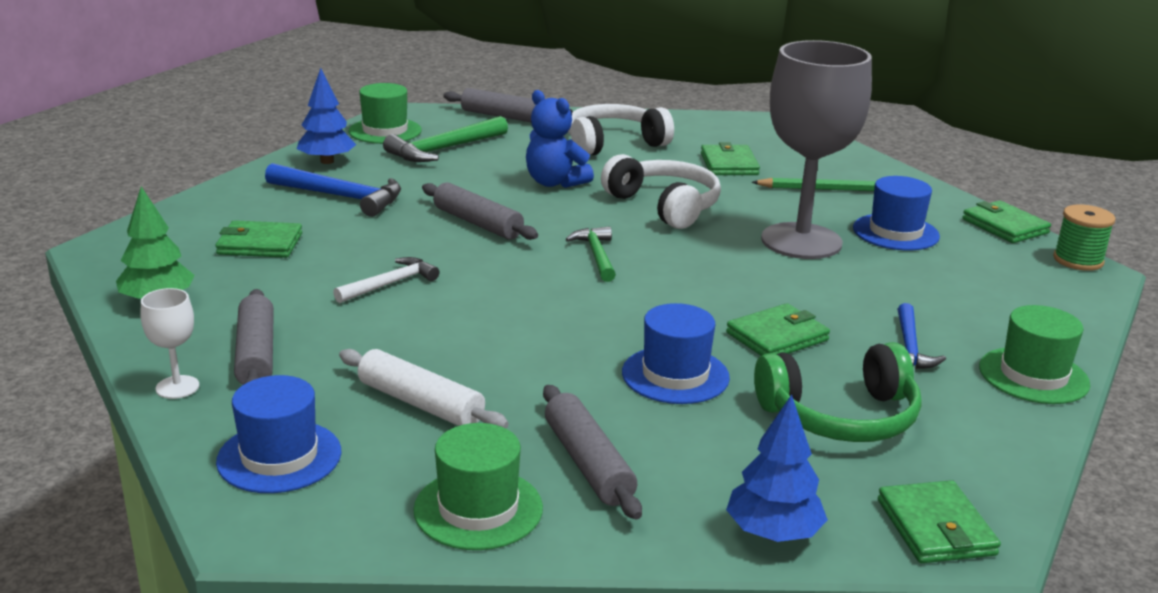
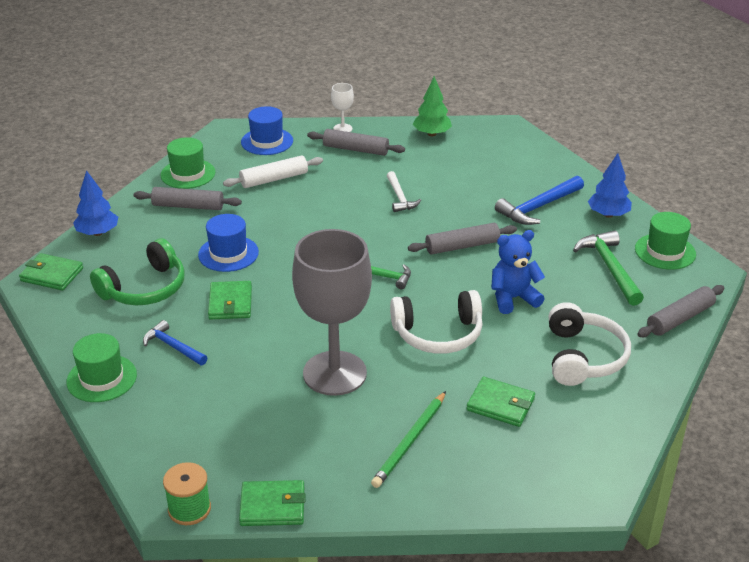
camera: 120 degrees right, 10 degrees up
(260, 244) = (482, 169): green wallet -> none
(840, 416) = (144, 288): green headphones -> green headphones turned 150 degrees counterclockwise
(895, 232) = (311, 431): blue hat -> none

